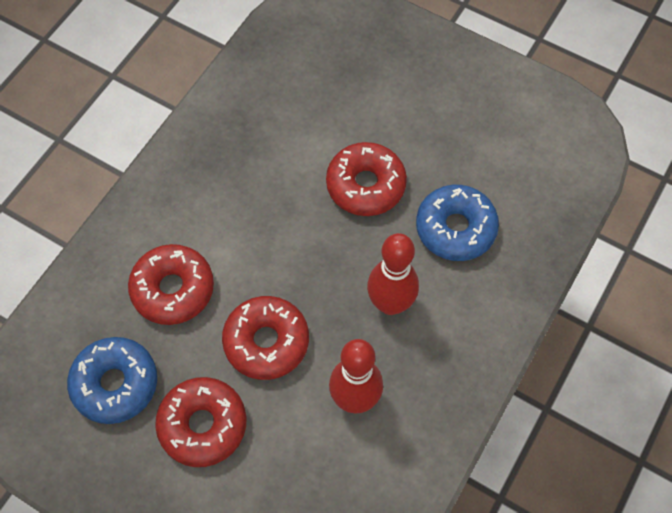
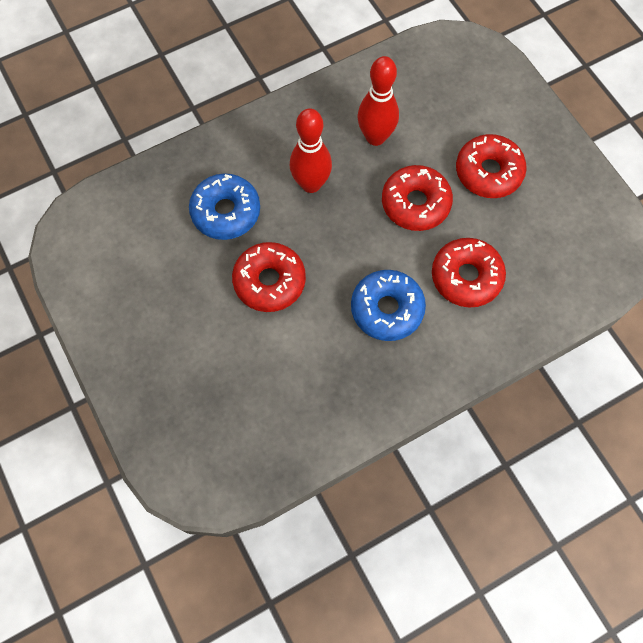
camera: 150 degrees left, 5 degrees up
(115, 384) = (539, 229): blue donut -> blue donut (387, 309)

